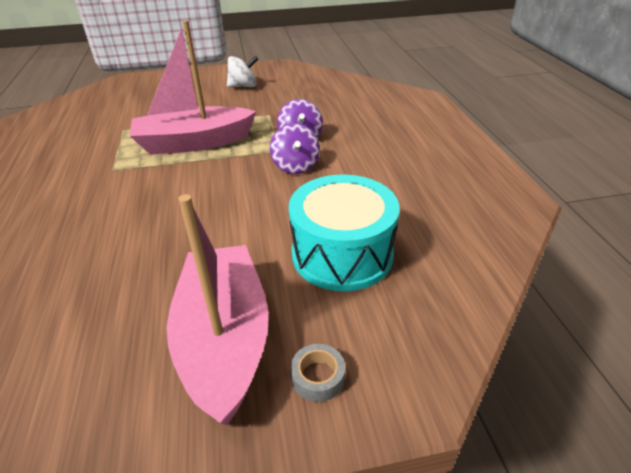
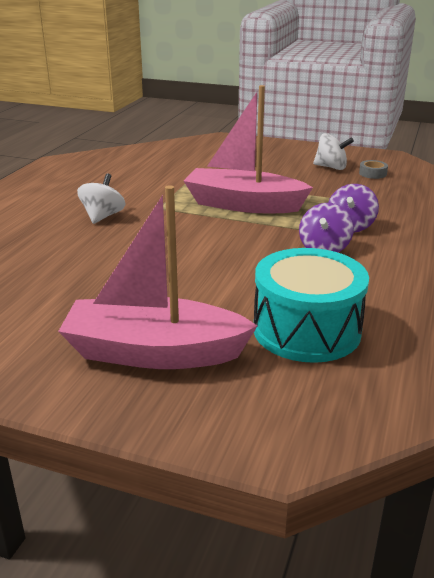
camera: 30 degrees right, 10 degrees down
(57, 197) = (103, 216): none -> white spinning top
(224, 339) = (154, 352): pink boat -> pink boat turned 105 degrees counterclockwise
(318, 377) = (206, 404): grey tape -> grey tape (372, 173)

